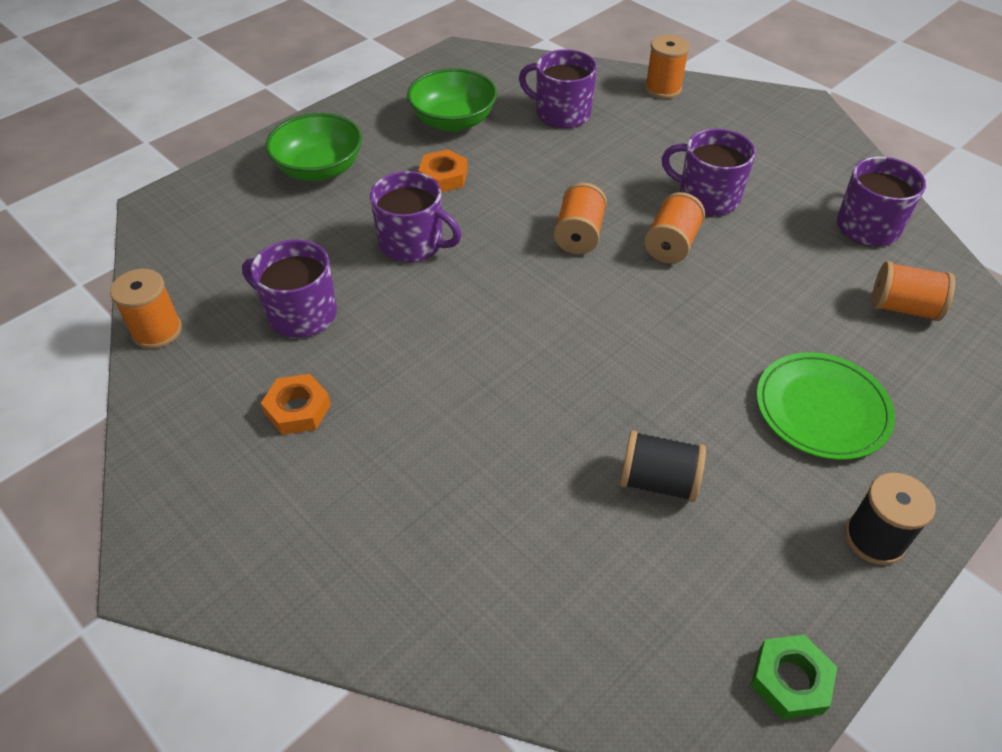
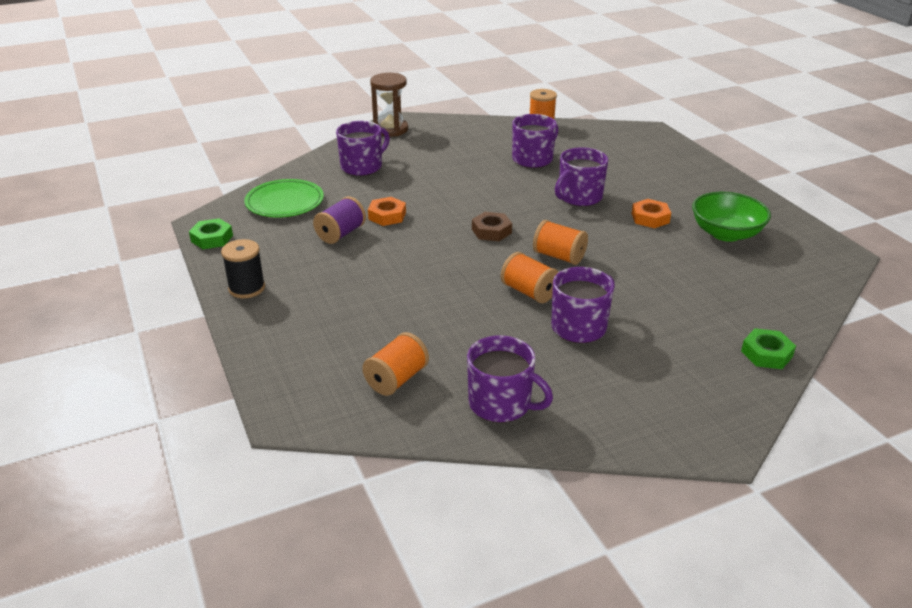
camera: 110 degrees right, 15 degrees down
(212, 566) = (390, 129): none -> brown hourglass
(298, 409) = (463, 152): orange nut -> orange nut (387, 216)
(319, 169) = (674, 177): green bowl -> none
(552, 308) = (491, 231): none -> brown nut
(561, 113) = (729, 285): purple mug -> purple mug (362, 167)
(658, 481) = (341, 234): black spool -> purple spool
(663, 89) = (766, 354): orange spool -> green nut
(822, 409) = (340, 303): green plate -> green plate (284, 202)

